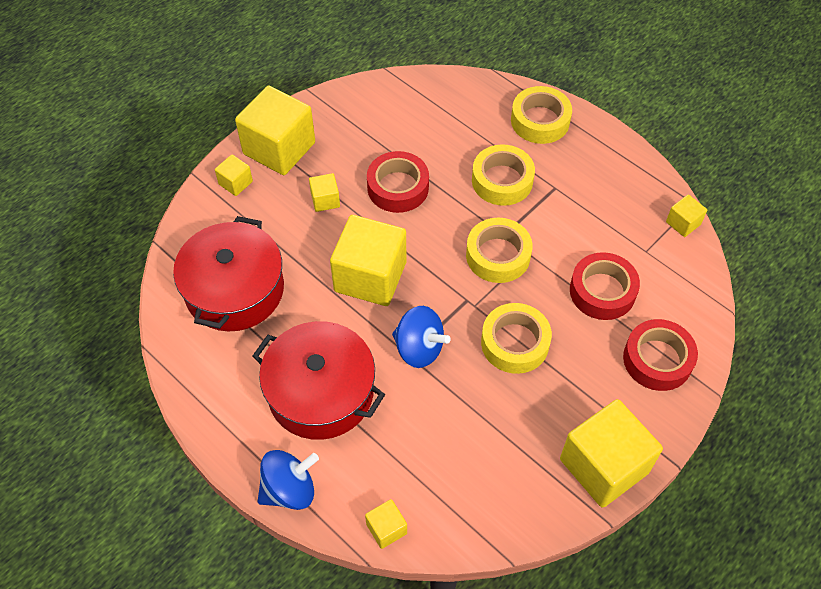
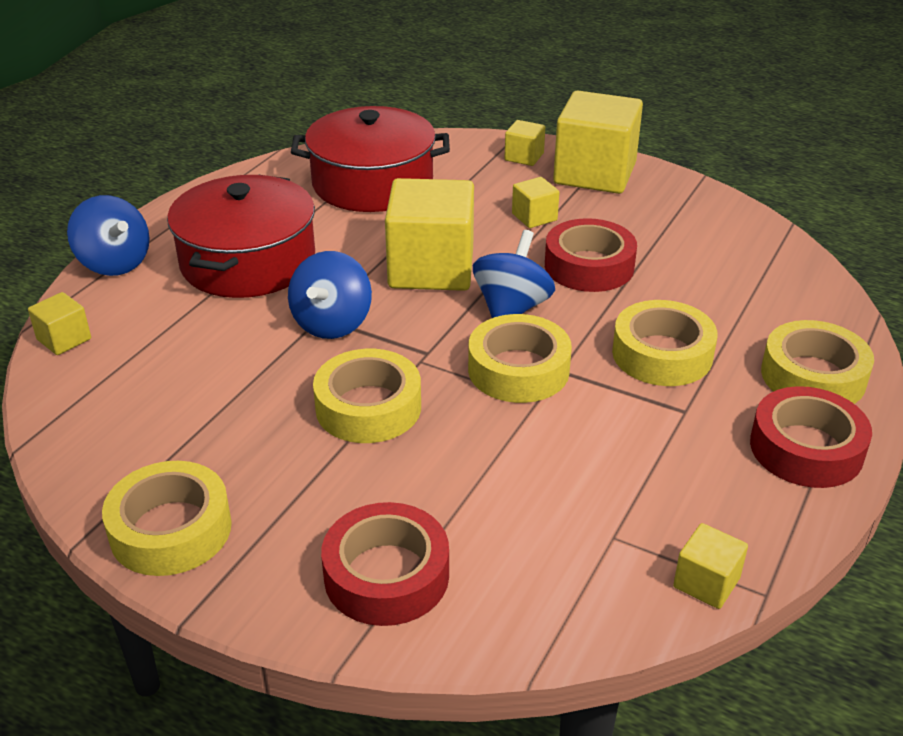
camera: 75 degrees right, 20 degrees down
(433, 242) = (511, 308): none -> blue spinning top
(602, 291) = (501, 490): red tape -> red tape (806, 448)
(604, 466) = (171, 529): yellow cube -> yellow tape

